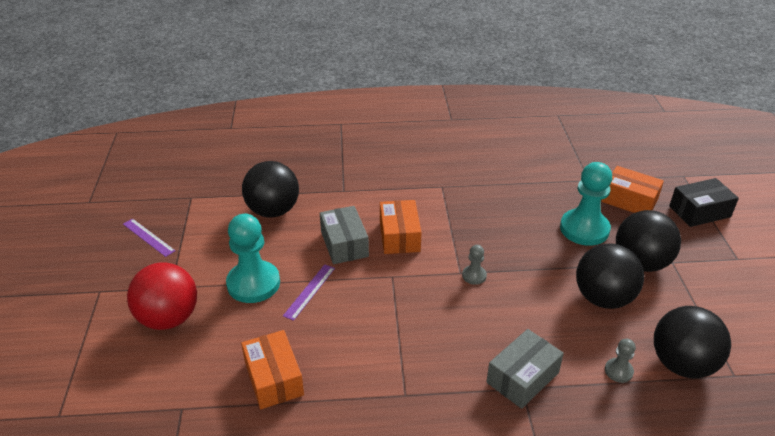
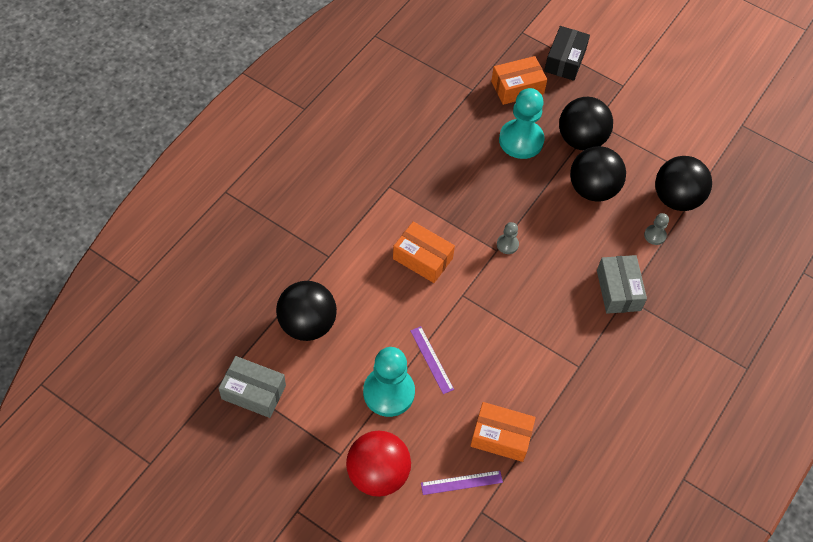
camera: 55 degrees left, 20 degrees up
(148, 237) = (255, 439): purple ruler -> purple ruler (461, 482)
(344, 244) = (398, 301): grey box -> grey box (253, 392)

